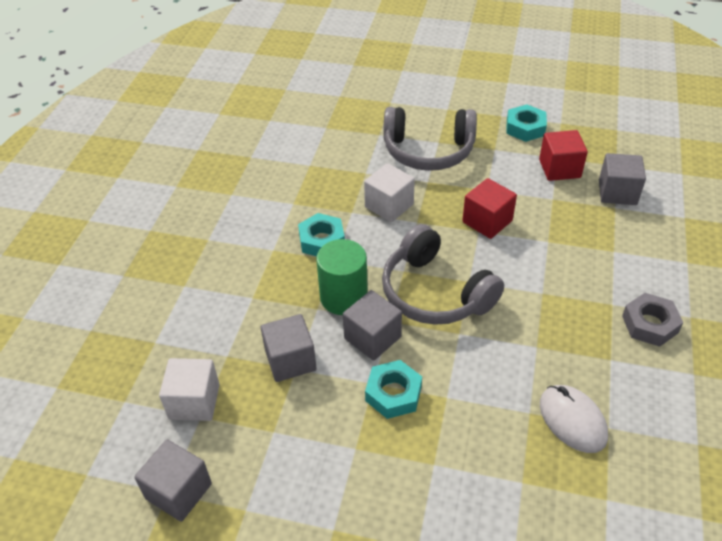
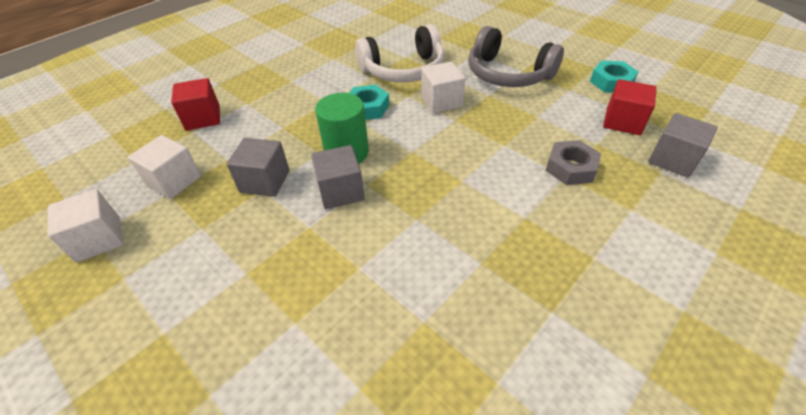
camera: 30 degrees right, 0 degrees up
(179, 491) = (99, 239): grey cube -> white cube
(321, 182) = (403, 70): none -> white headphones
(393, 393) = (317, 243): turquoise nut -> none
(435, 292) = (423, 178): grey headphones -> none
(487, 221) = (517, 140): red cube -> red cube (203, 118)
(572, 420) = (462, 353): white mouse -> none
(649, 324) = (625, 296): grey nut -> grey nut (570, 168)

